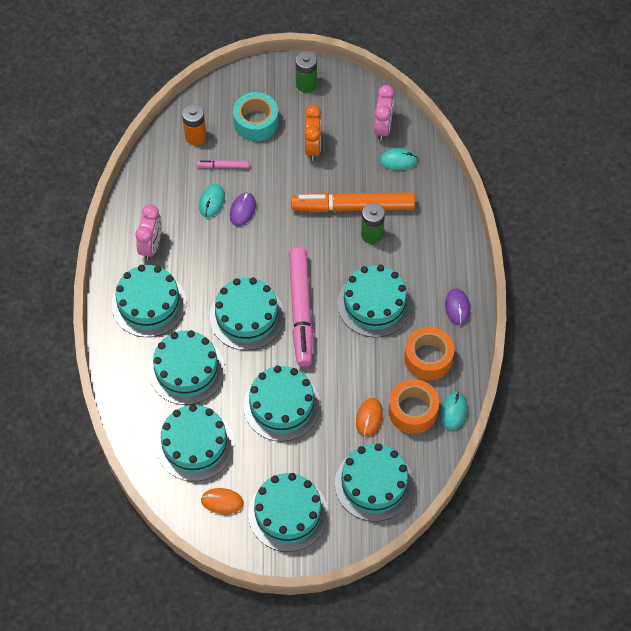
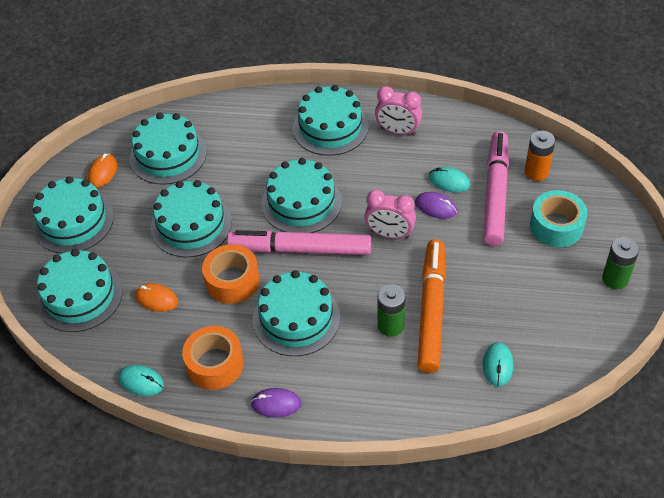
camera: 100 degrees right, 10 degrees down
(186, 370) = (250, 152): turquoise cake -> none
(223, 166) = (495, 193): pink marker -> pink marker, size x2.33
(313, 147) = (520, 277): orange clock -> none
(382, 127) = (549, 353): pink clock -> pink clock (389, 234)
(413, 411) = (153, 341): orange tape -> orange tape (232, 281)

